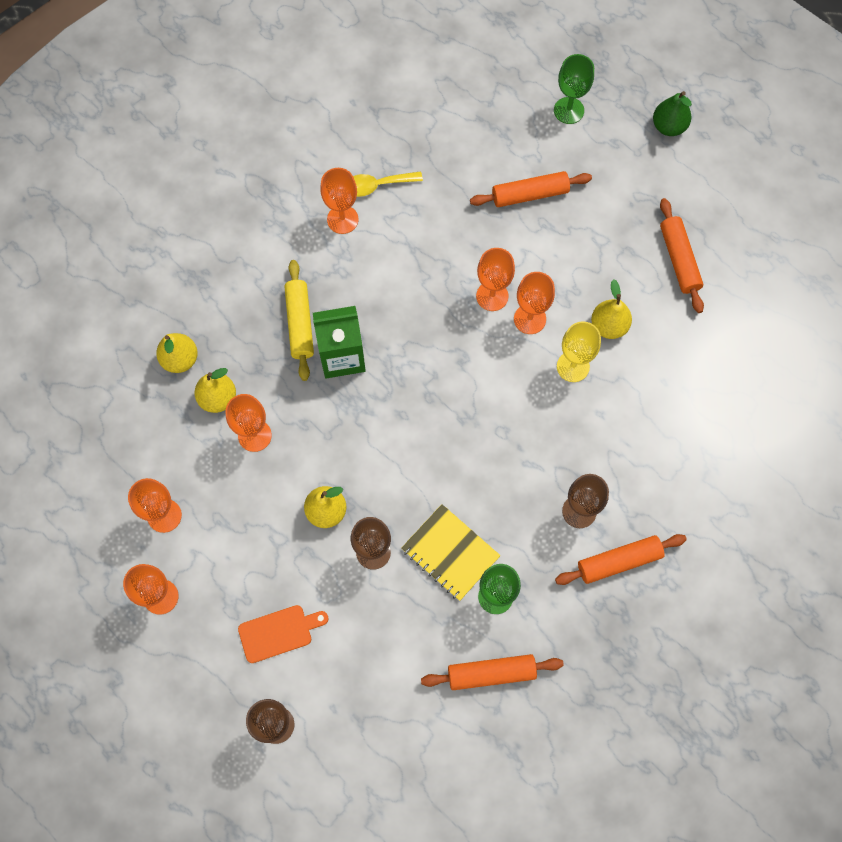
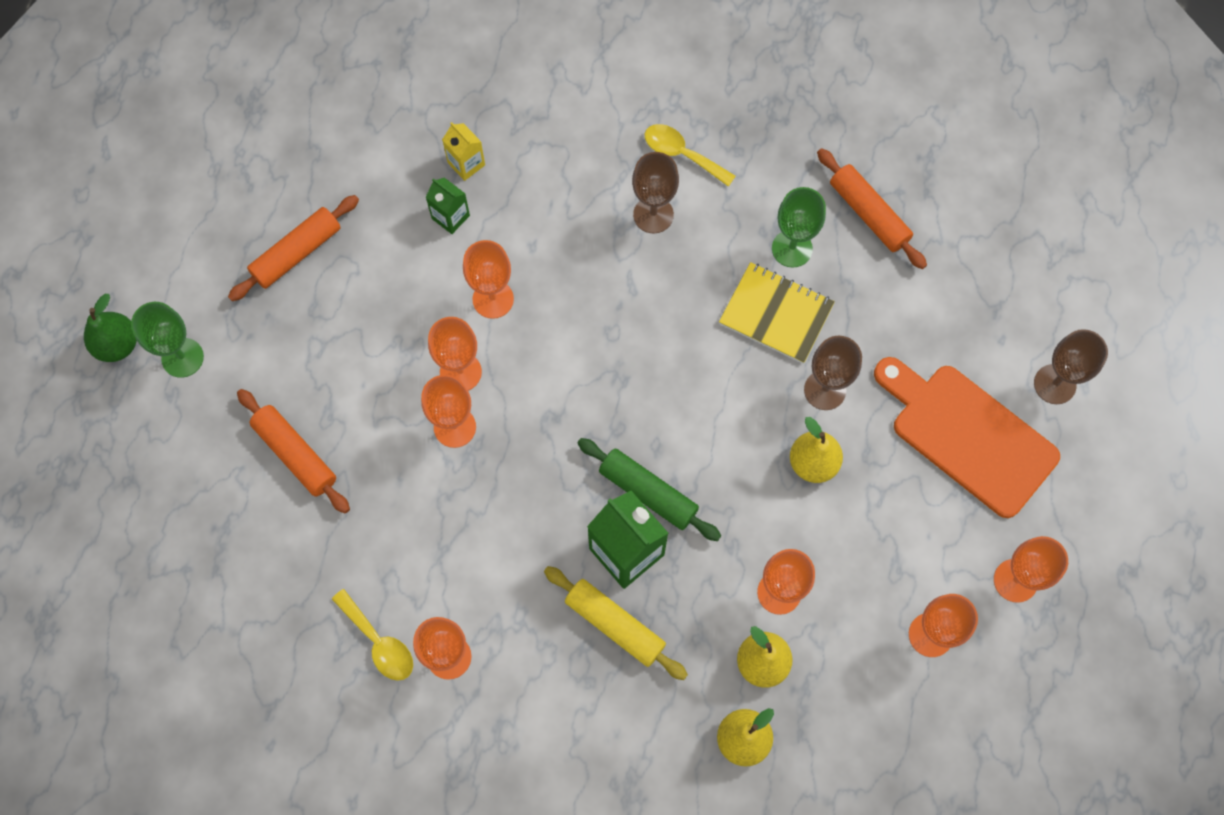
camera: 120 degrees left, 0 degrees up
(279, 632) = (967, 435): orange cutting board -> orange cutting board, size x1.86
(300, 323) = (614, 625): yellow rolling pin -> yellow rolling pin turned 75 degrees clockwise
(373, 391) = (648, 492): none -> green rolling pin
(450, 553) = (776, 314): yellow notebook -> yellow notebook turned 75 degrees counterclockwise
(568, 110) = (150, 469): green goblet -> green goblet (182, 357)
(573, 366) = (493, 299): yellow goblet -> orange goblet
(608, 326) = (422, 286): yellow pear -> none
(619, 561) = (682, 154): orange rolling pin -> yellow spoon
(654, 371) = (450, 217): none -> green carton
(692, 403) = (466, 164): none -> yellow carton

